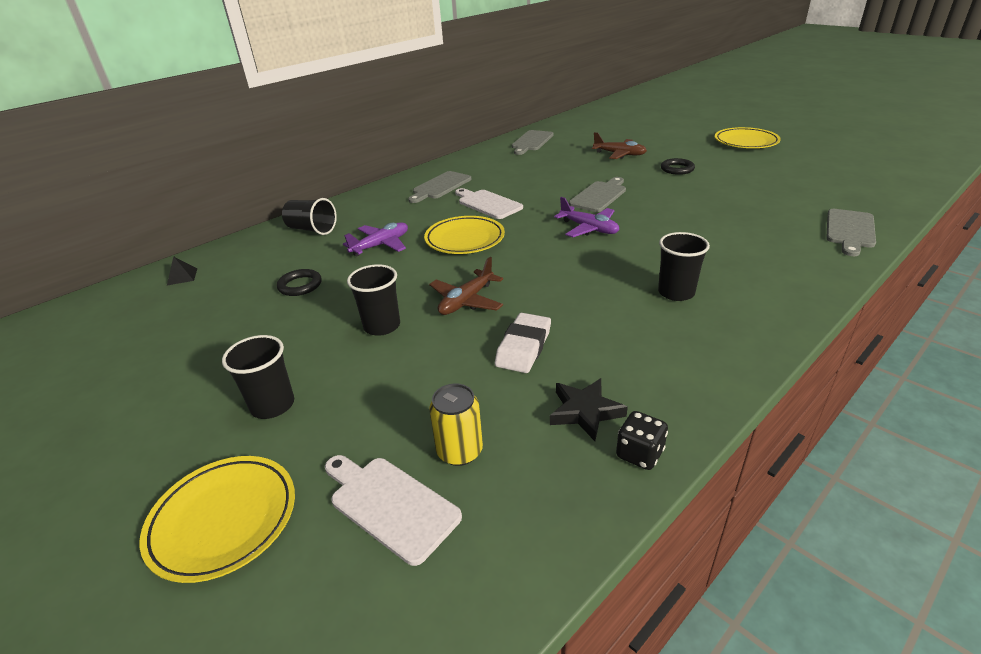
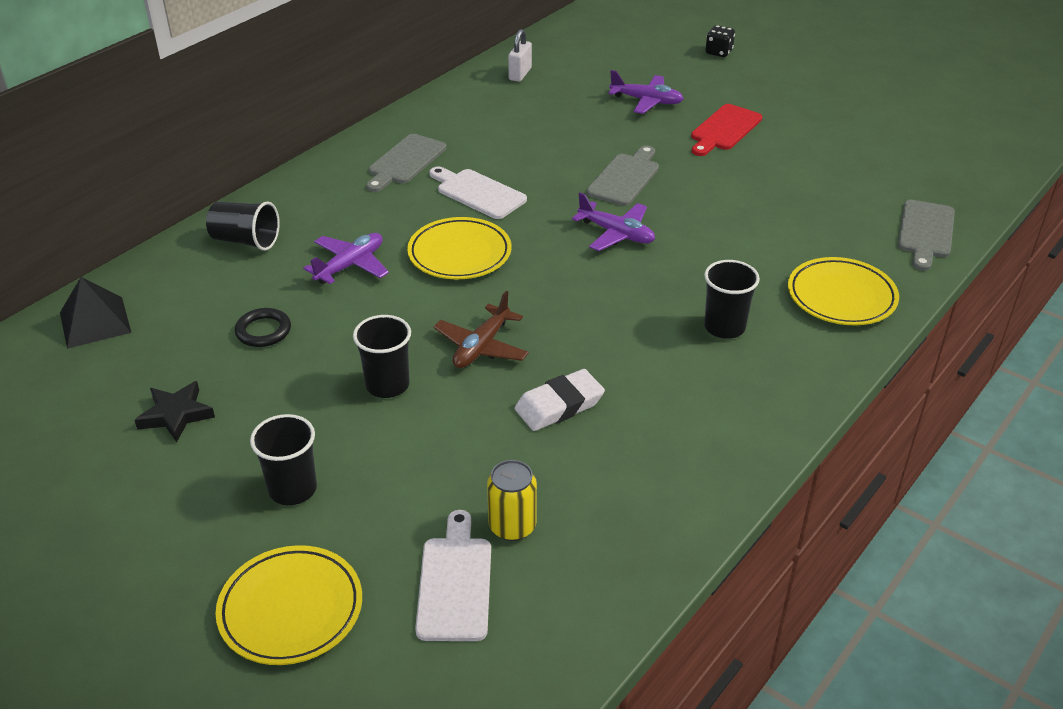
camera: 10 degrees left, 5 degrees up
(182, 276) = (95, 322): black pyramid -> black pyramid, size x1.84
(390, 505) = (455, 582): white cutting board -> white cutting board turned 60 degrees clockwise
(523, 347) = (559, 405): white eraser -> white eraser turned 45 degrees clockwise
(531, 142) = (520, 74): grey cutting board -> white padlock
(585, 411) = (634, 477): black star -> black star (176, 415)
(619, 154) = (646, 101): brown plane -> purple plane
(639, 454) = (691, 517): black dice -> black dice (718, 52)
(677, 169) = (724, 130): black ring -> red cutting board
(746, 142) = (815, 79): yellow plate -> yellow plate (841, 297)

